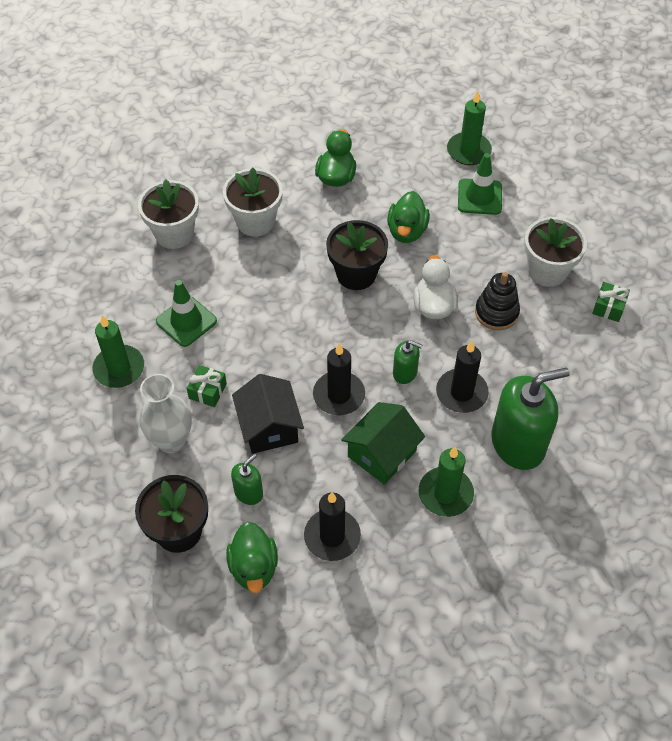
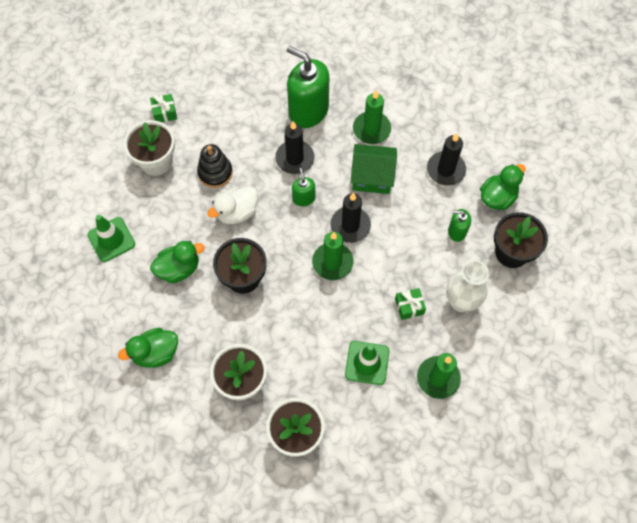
camera: 125 degrees left, 10 degrees up
(269, 427) = (405, 251): black house -> none
(468, 151) = (65, 273): green candle -> green candle (332, 262)

